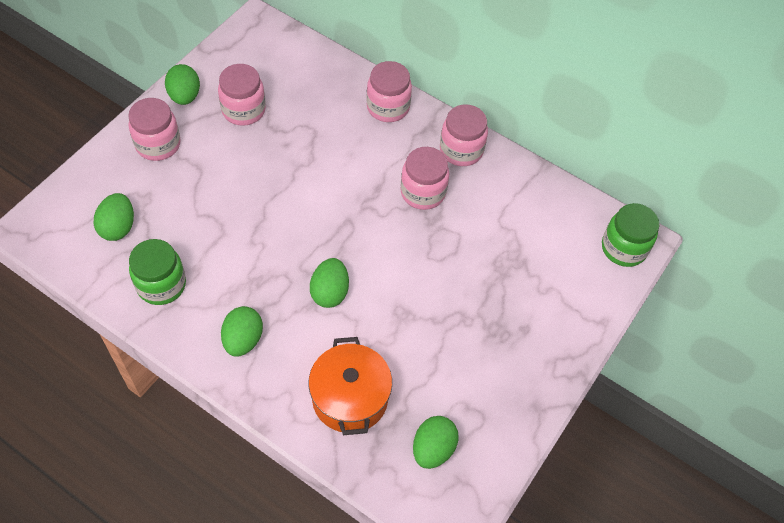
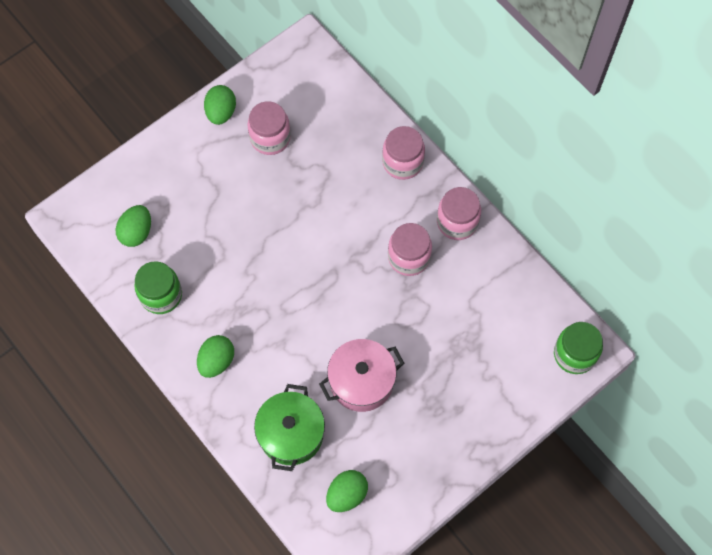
camera: 20 degrees right, 10 degrees up
(158, 144) = (187, 158): pink jar -> none
(330, 292) = (300, 335): green egg -> none
(350, 398) = (291, 434): orange pot -> green pot
(412, 324) = (361, 381): none -> pink pot

